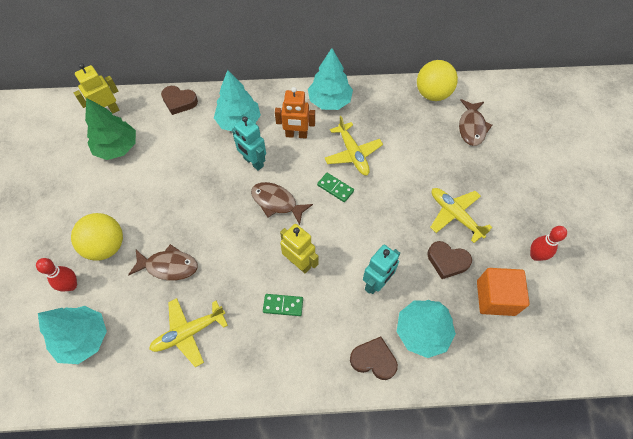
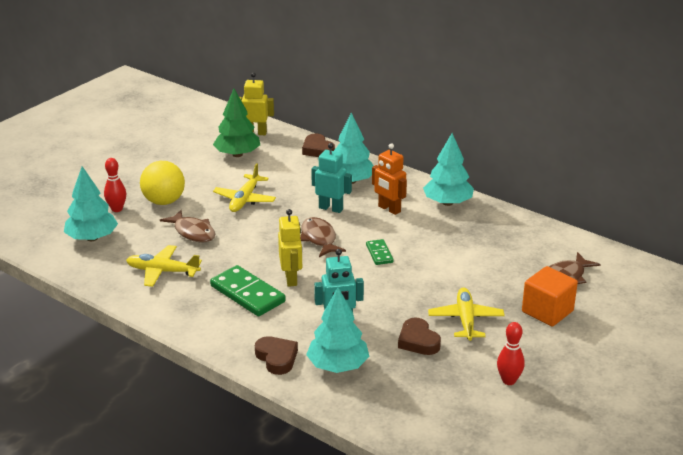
camera: 40 degrees right, 30 degrees down
(253, 162) = (331, 208): turquoise robot -> turquoise robot turned 120 degrees clockwise
(283, 305) = (247, 294): green domino -> green domino, size x1.87
(353, 154) = (423, 242): yellow plane -> yellow plane (245, 199)
(432, 94) = (556, 240): yellow ball -> none
(495, 298) = (431, 383): orange cube -> orange cube (547, 311)

